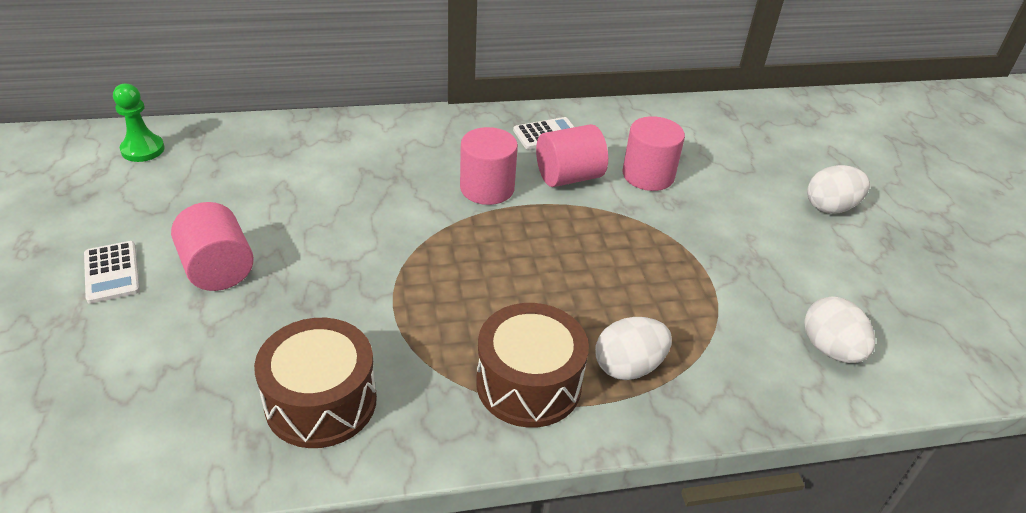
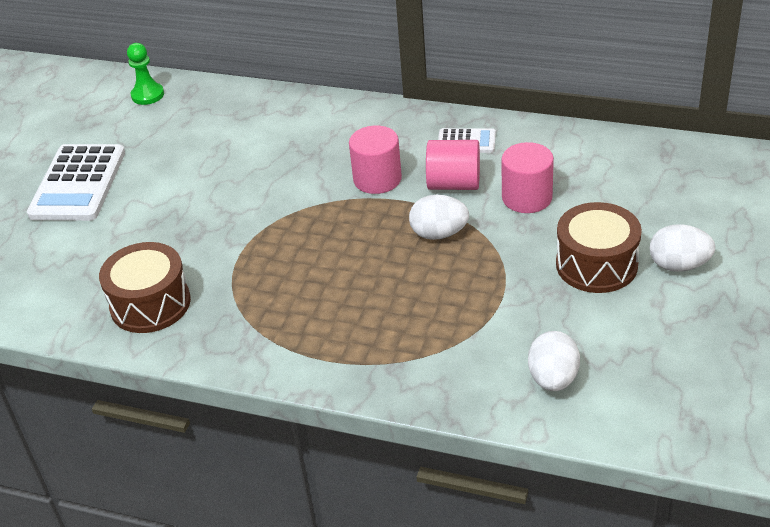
camera: 35 degrees right, 0 degrees up
(112, 272) = (78, 184): white calculator -> white calculator, size x1.97
(218, 269) = (143, 197): pink cylinder -> none
(528, 383) = (292, 333): brown drum -> brown drum (596, 264)
(628, 367) = (375, 343): white egg -> white egg (439, 234)

